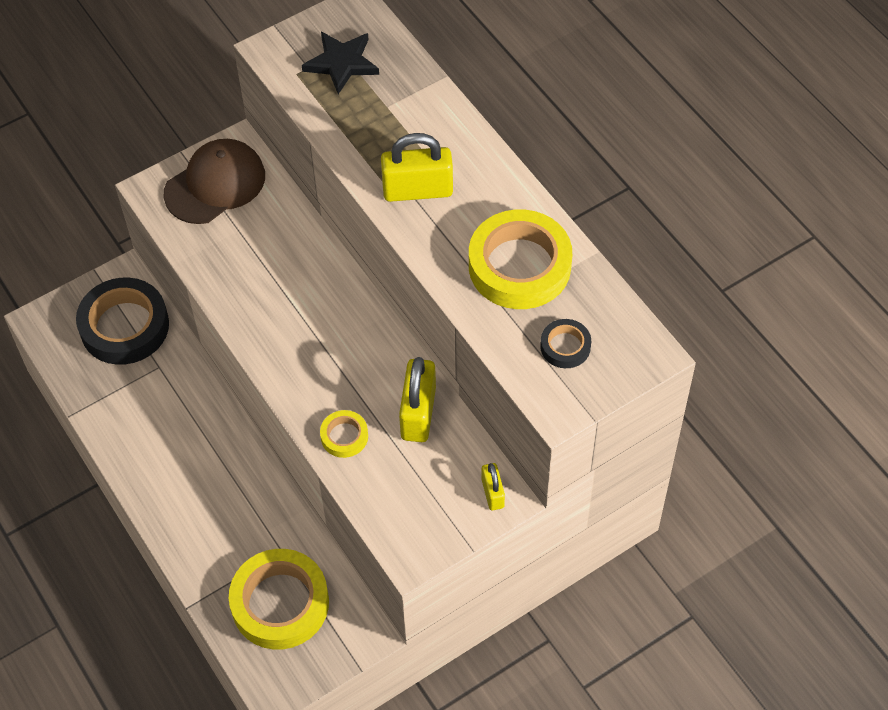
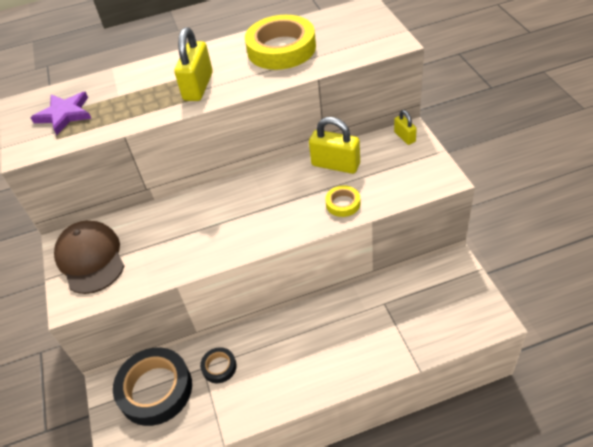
camera: 70 degrees left, 10 degrees down
(280, 603) = (425, 309): yellow tape -> none
(341, 63) = (64, 114): black star -> purple star
(492, 493) = (404, 137): yellow padlock -> yellow padlock turned 60 degrees clockwise
(565, 346) = (349, 36): black tape -> black tape (219, 367)

